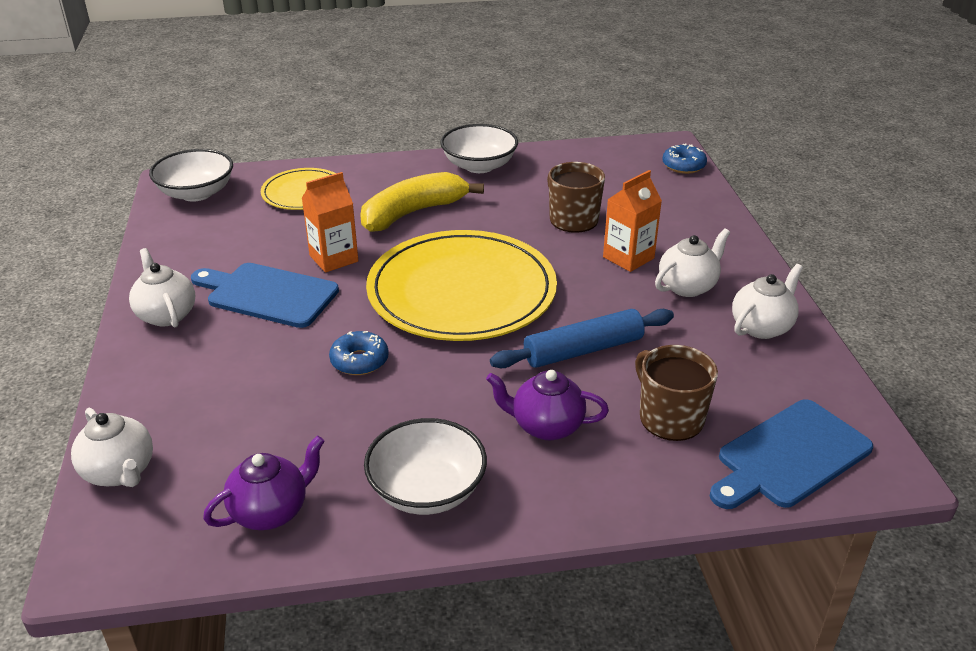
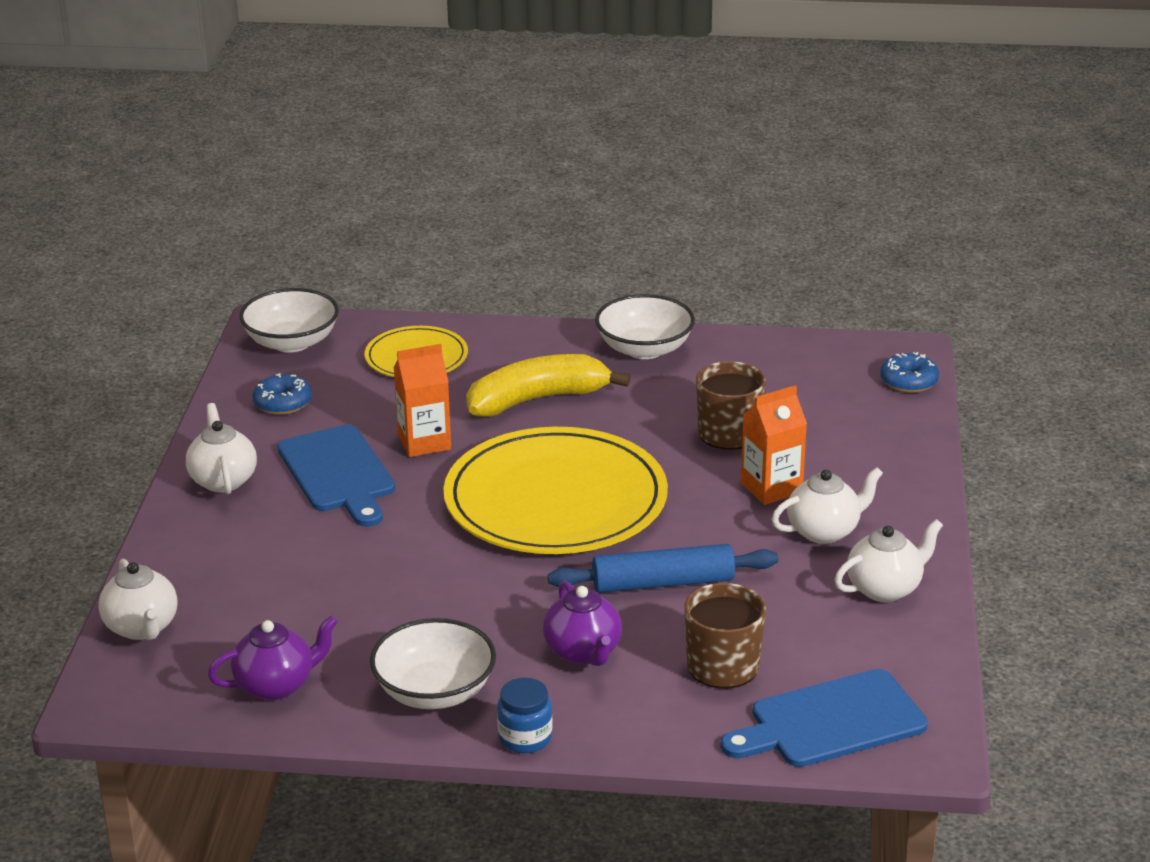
camera: 15 degrees right, 5 degrees down
(268, 294) = (338, 473): blue cutting board -> blue cutting board turned 150 degrees counterclockwise
(359, 361) = (413, 558): blue donut -> blue donut (283, 403)
(531, 524) = (525, 738): none -> blue jar
(546, 426) = (583, 652): purple teapot -> purple teapot turned 135 degrees counterclockwise

